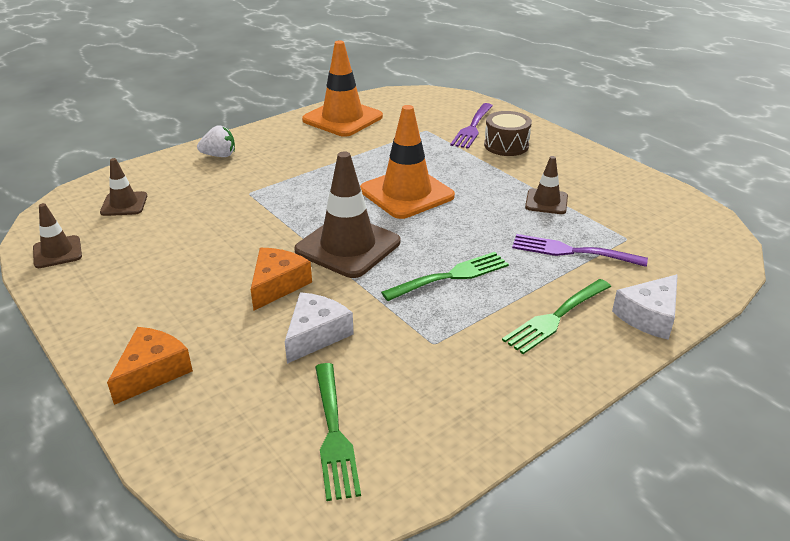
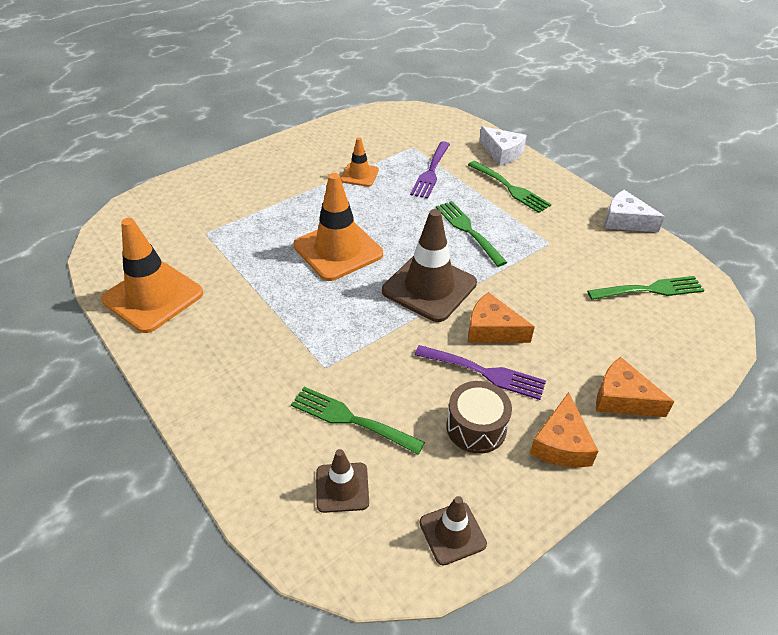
camera: 90 degrees left, 10 degrees up
(113, 318) = (561, 444): none -> orange cheese
(187, 206) = (351, 420): none -> green fork
(219, 155) = (226, 406): white strawberry -> none
(316, 335) = (553, 302): white cheese -> white cheese (625, 221)
(472, 127) = (209, 202): purple fork -> purple fork (484, 372)
(506, 145) = (254, 185): brown drum -> brown drum (476, 427)
(546, 202) = (359, 175): brown traffic cone -> orange traffic cone

